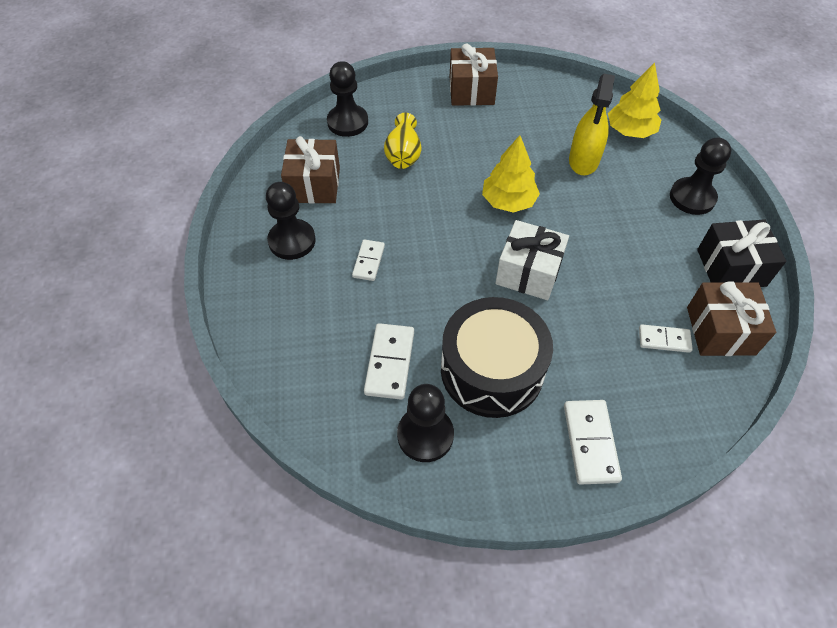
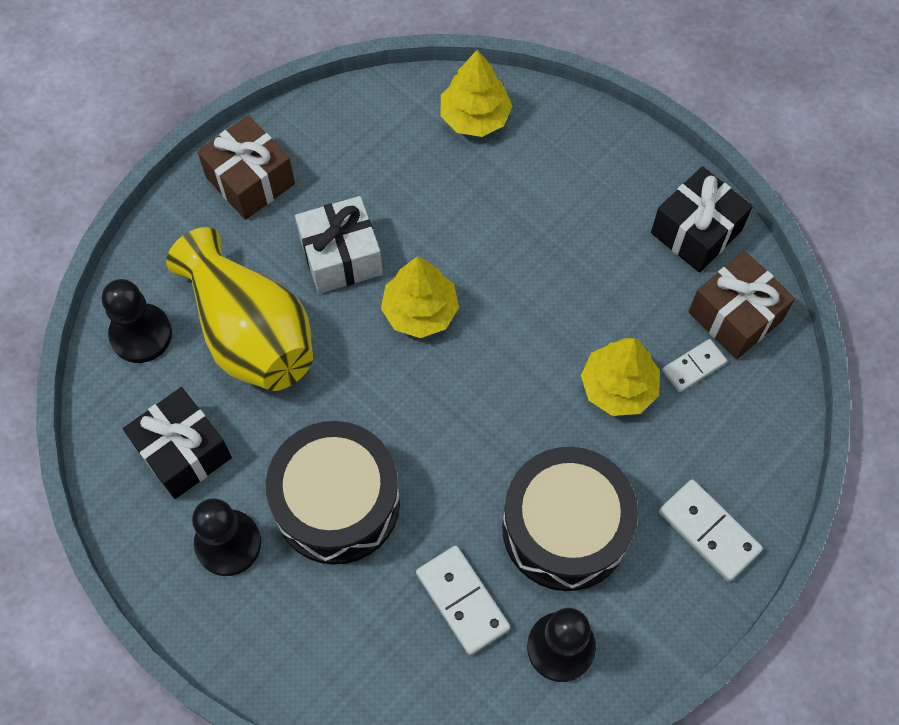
camera: 40 degrees left, 10 degrees up
(314, 185) = (183, 452): brown gift -> black gift
(369, 261) = (337, 502): white domino -> black drum
(403, 154) = (250, 333): yellow vase -> yellow vase, size x1.89
(528, 272) = (511, 387): white gift -> white gift (341, 257)
(583, 161) = (456, 196): yellow spray bottle -> none
(599, 317) = (618, 387): none -> yellow tree
(692, 197) = (601, 167): black pawn -> none

